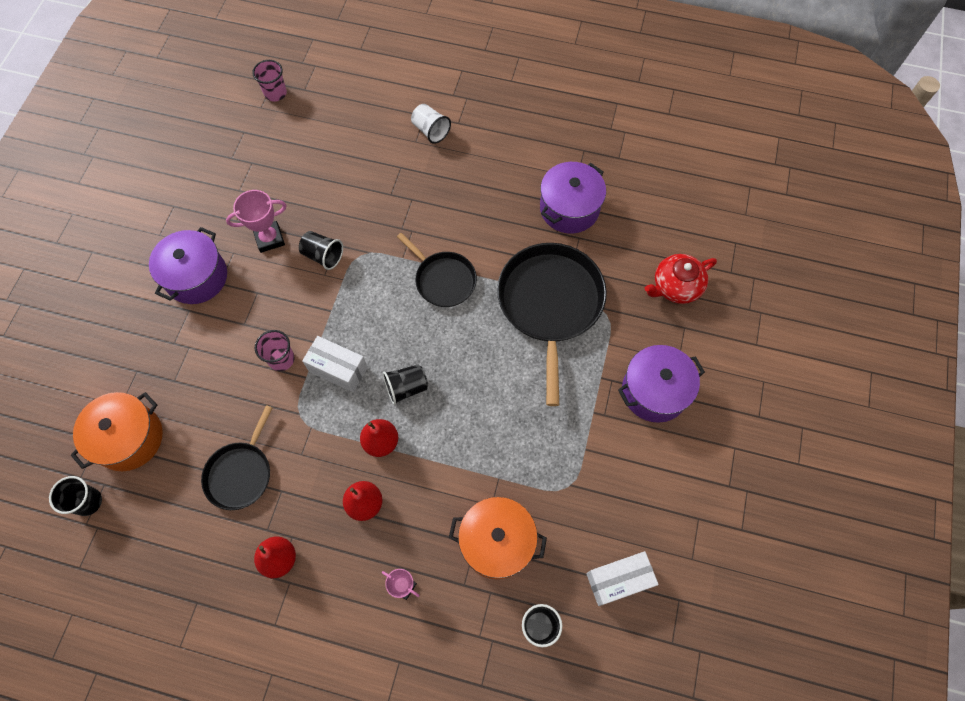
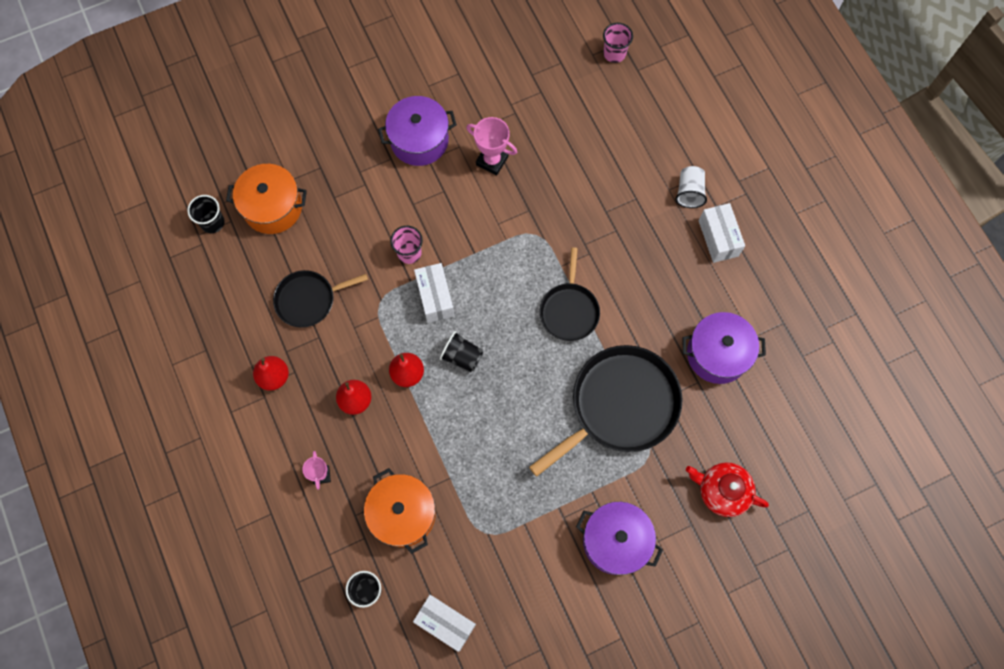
camera: 50 degrees right, 5 degrees up
(323, 256) = (512, 209): black cup -> none
(483, 140) = (718, 238): none -> white box

